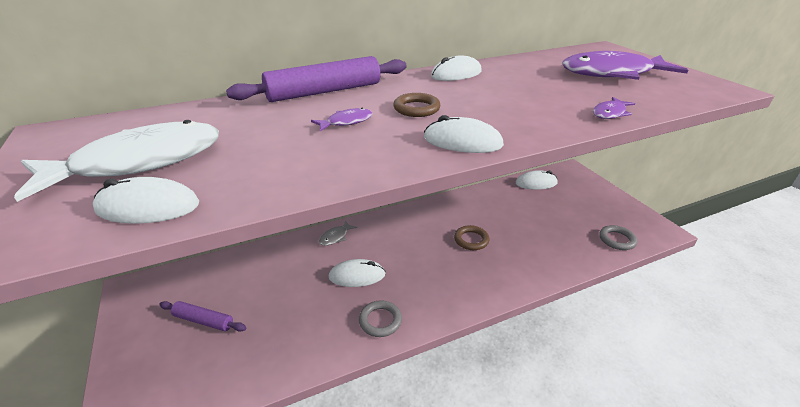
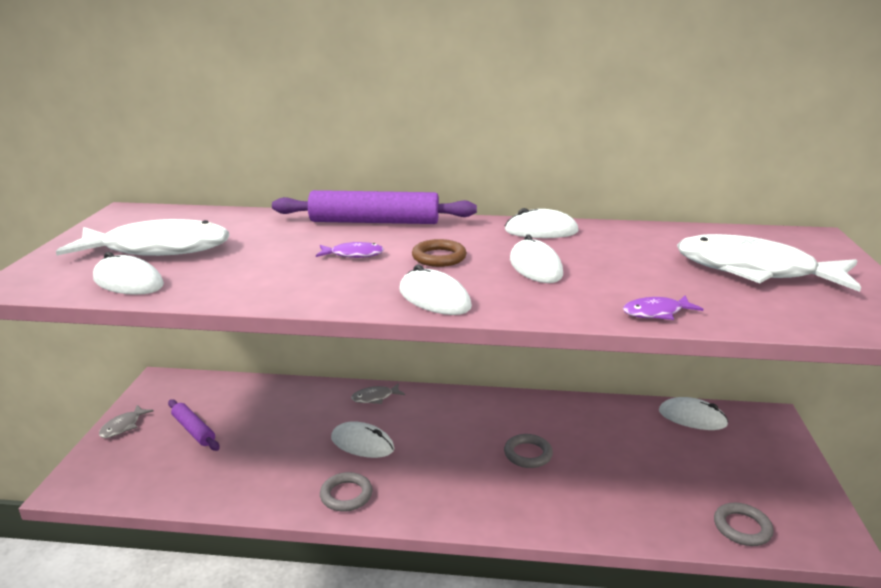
camera: 30 degrees right, 10 degrees down
(126, 345) = (123, 426): none -> grey fish
(471, 240) = (528, 454): brown ring -> grey ring
(492, 100) = (535, 267): none -> white mouse
(612, 74) = (754, 271): purple fish -> white fish

